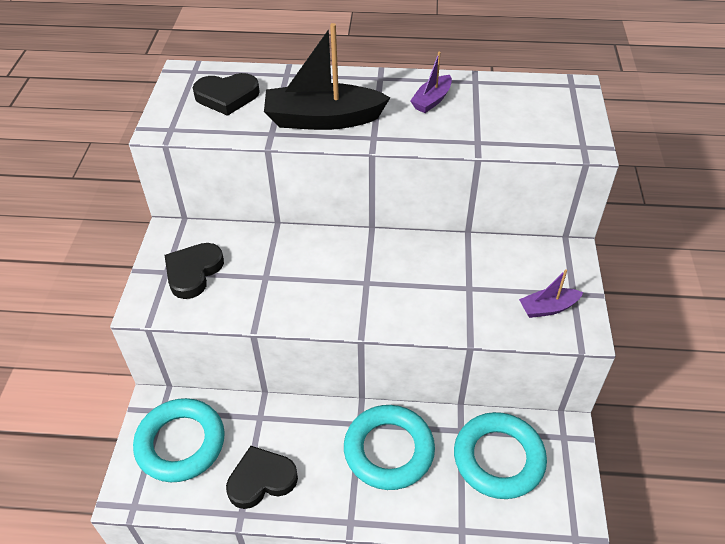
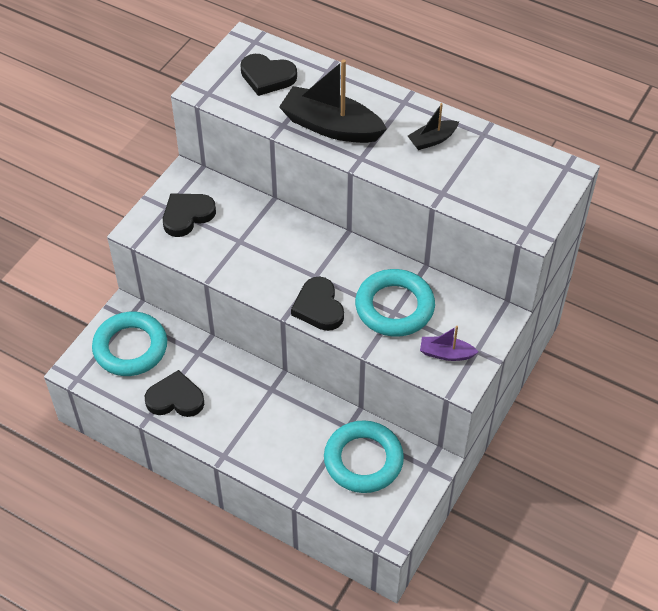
camera: 25 degrees right, 5 degrees up
(389, 450) = (282, 418): turquoise ring -> turquoise ring (394, 307)
(390, 312) = (318, 307): none -> black heart
(432, 100) = (432, 140): purple boat -> black boat

